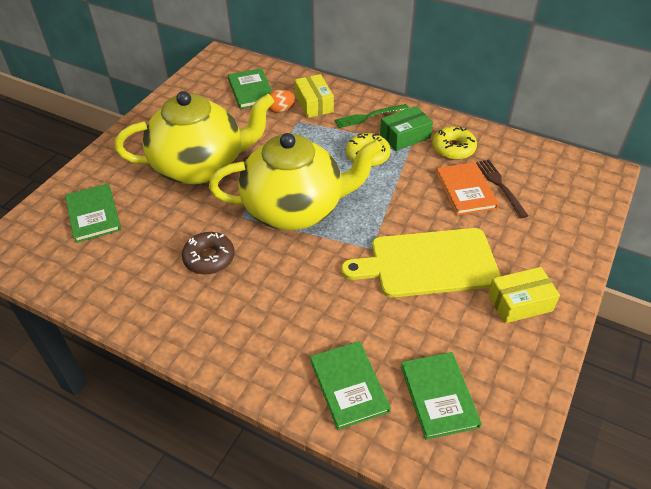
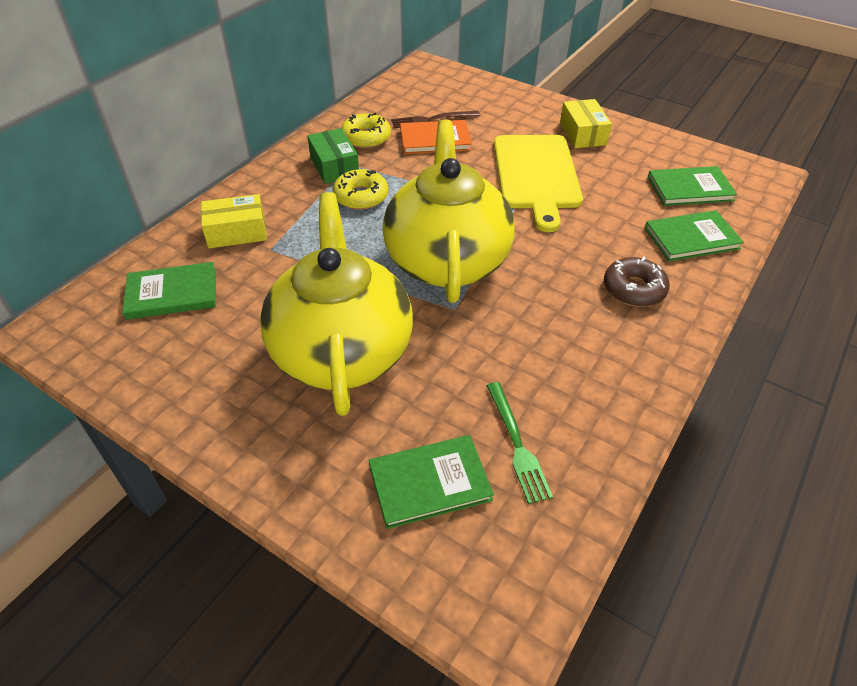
camera: 85 degrees left, 0 degrees up
(209, 258) = (527, 339): brown donut -> brown donut (634, 289)
(280, 110) = (237, 264): orange egg -> none
(368, 116) = (285, 188): green fork -> green fork (517, 445)

